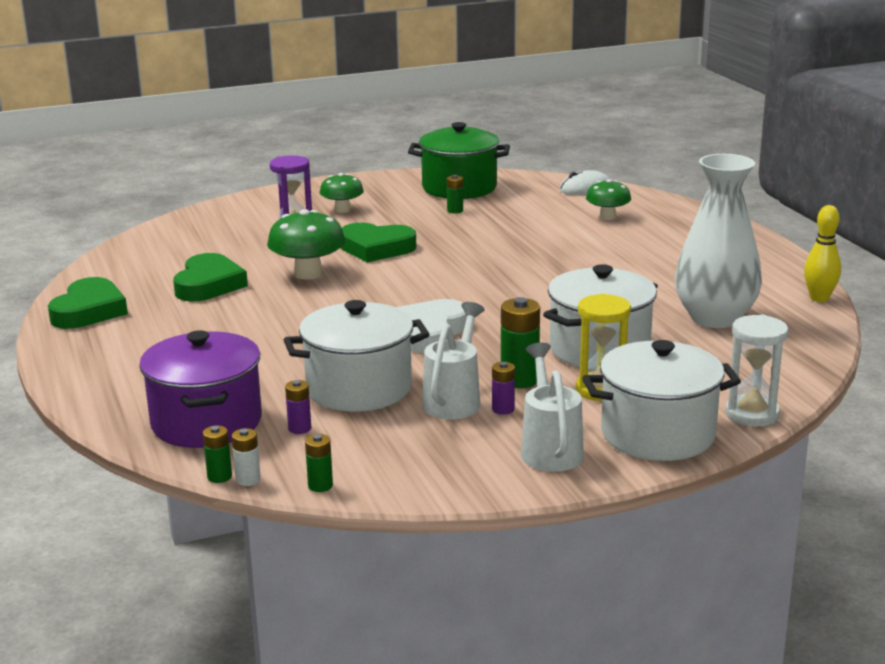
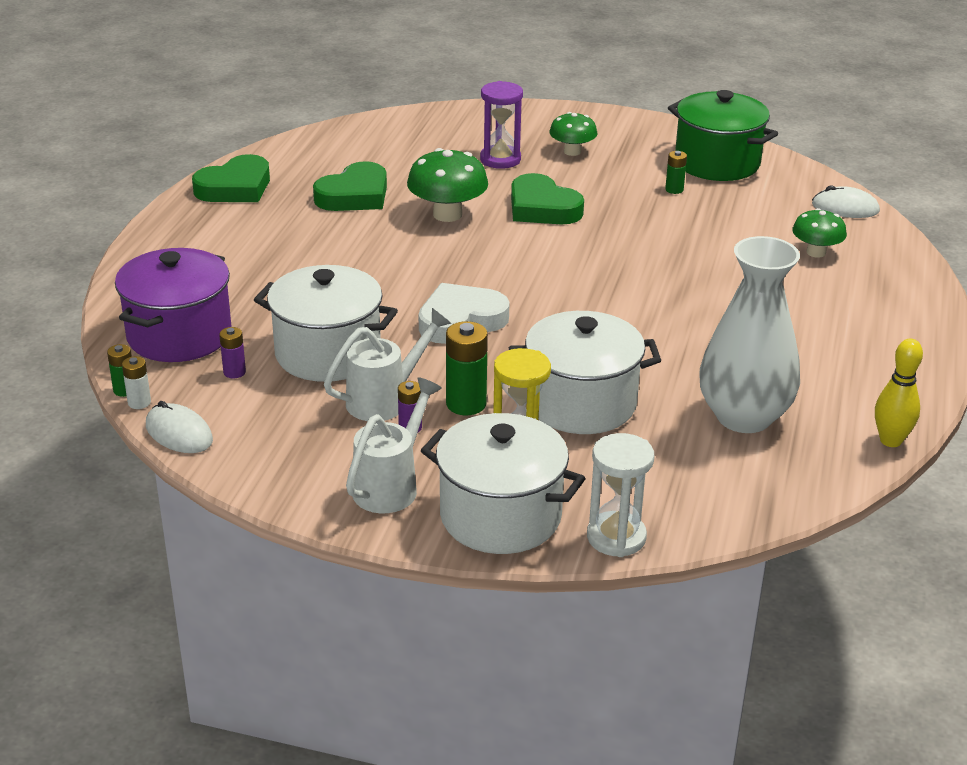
camera: 35 degrees right, 10 degrees up
(320, 486) = (179, 433): green battery -> white mouse

